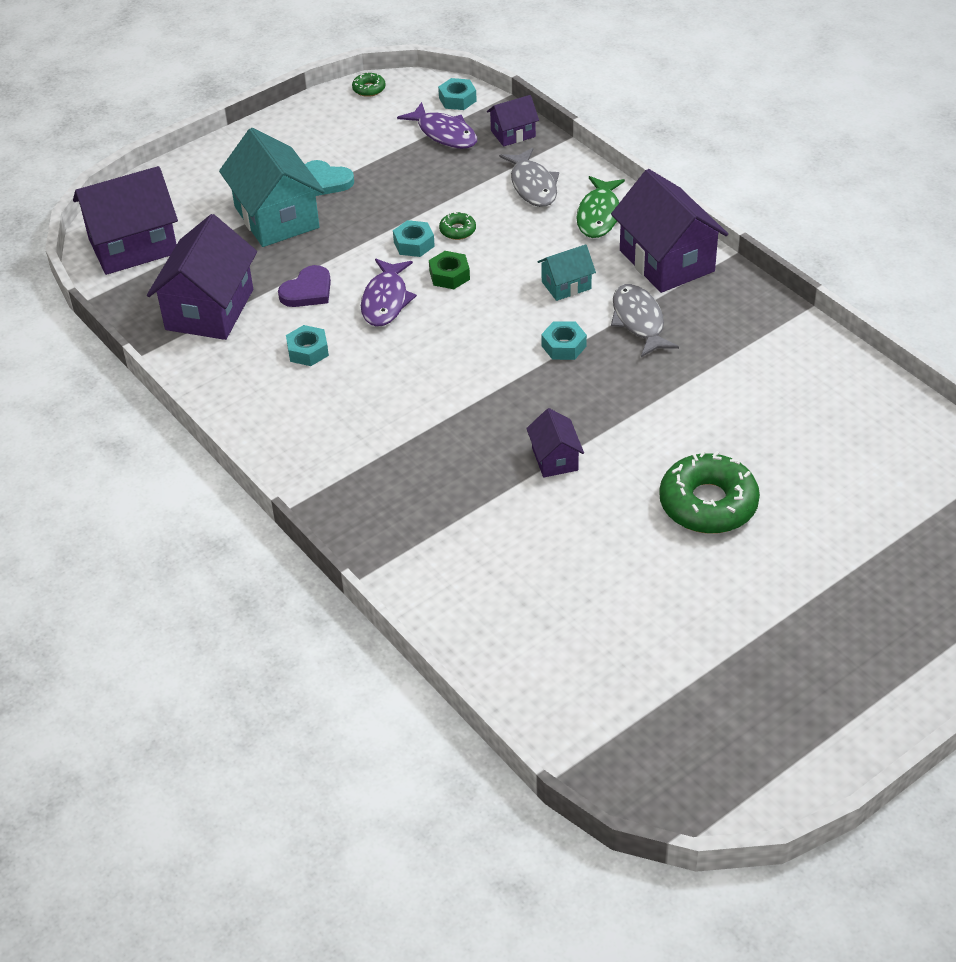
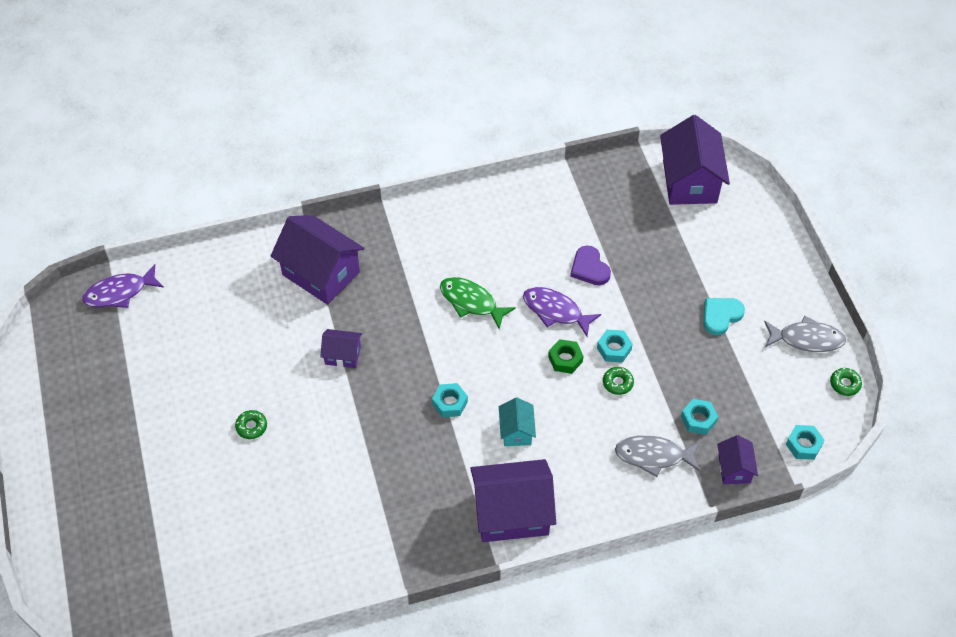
camera: 110 degrees right, 10 degrees up
(209, 309) = (596, 208): purple house -> purple house (321, 273)
(276, 217) = (687, 272): turquoise house -> none
(308, 351) = (524, 251): turquoise nut -> turquoise nut (698, 419)
(444, 134) = (754, 417): purple fish -> purple fish (120, 292)
(599, 215) = (592, 489): green fish -> green fish (471, 302)
(639, 321) = (451, 463): grey fish -> grey fish (806, 339)
(708, 504) = (251, 427): green donut -> green donut, size x0.44

